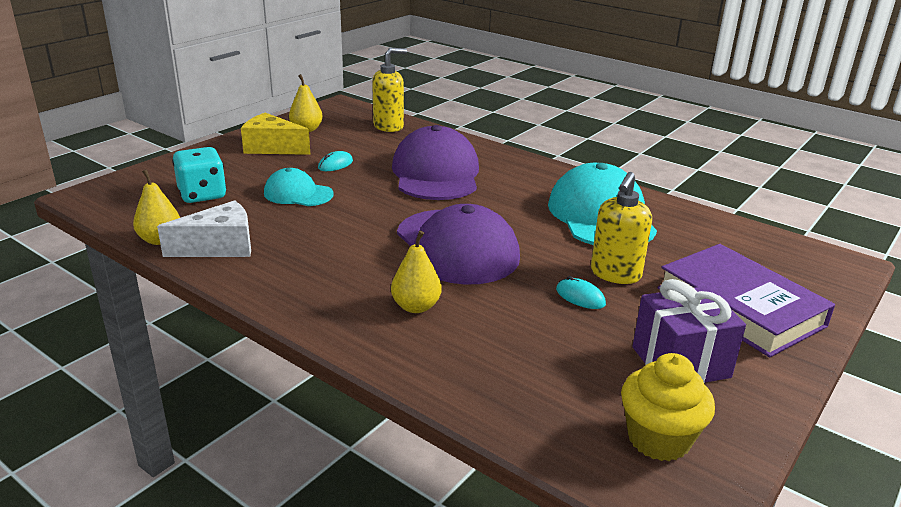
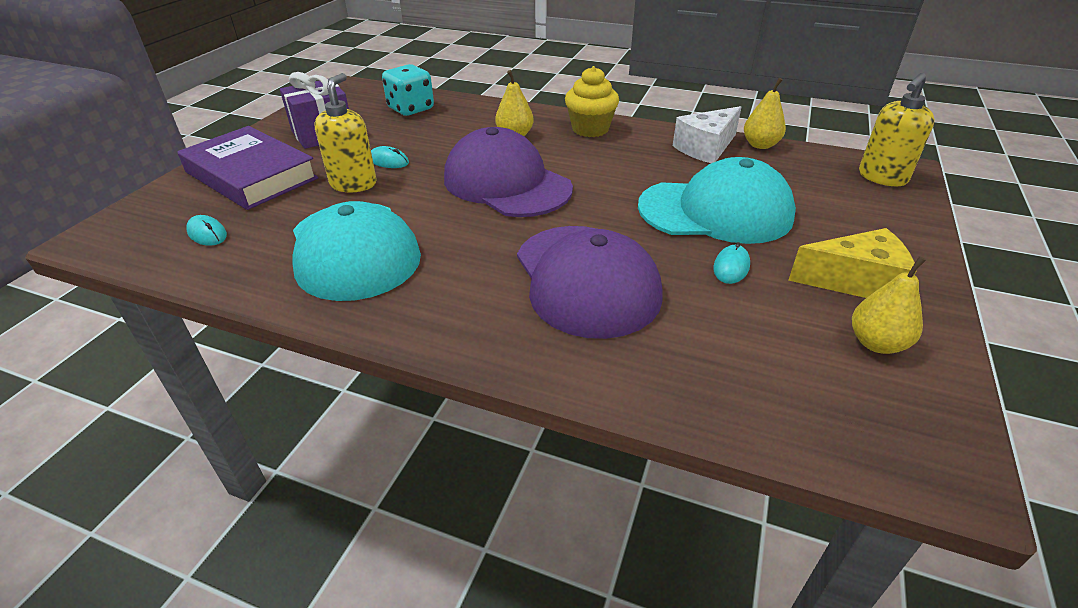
camera: 165 degrees right, 10 degrees up
(202, 195) = (805, 190): turquoise dice -> turquoise dice (411, 109)
(298, 194) = (715, 211): turquoise cap -> turquoise cap, size x1.82
(389, 126) = (758, 396): yellow soap dispenser -> yellow soap dispenser (882, 177)
(658, 439) = (352, 102): yellow cupcake -> yellow cupcake (590, 129)
(736, 249) = (207, 233): none -> turquoise mouse

